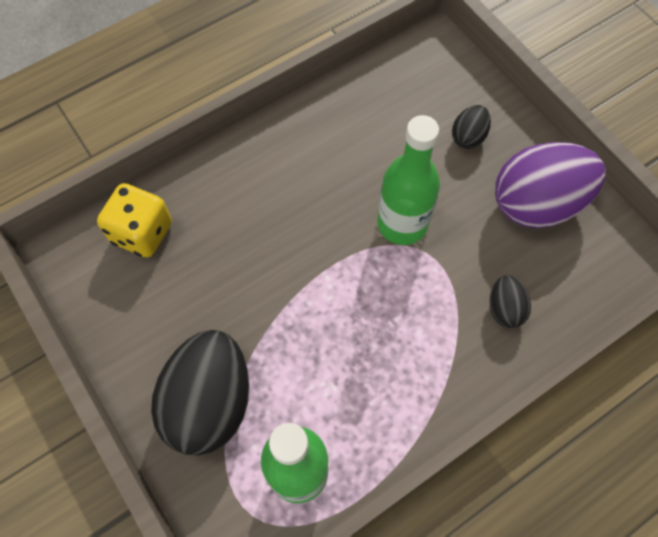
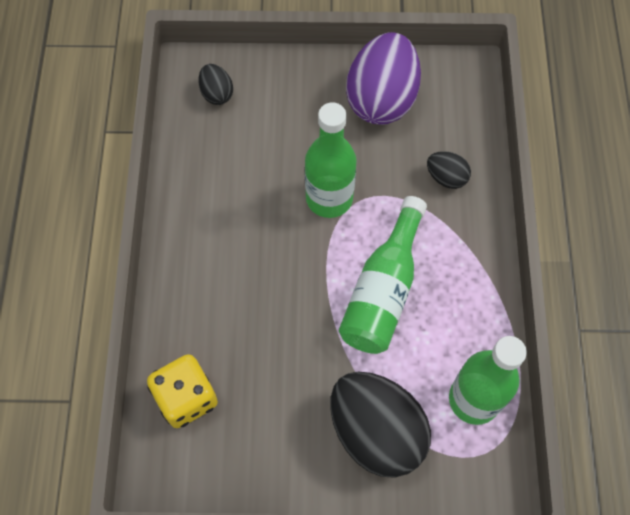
camera: 55 degrees left, 0 degrees up
(348, 324) = (383, 290): none -> green bottle
(468, 137) = (291, 104): black egg -> black egg (217, 93)

